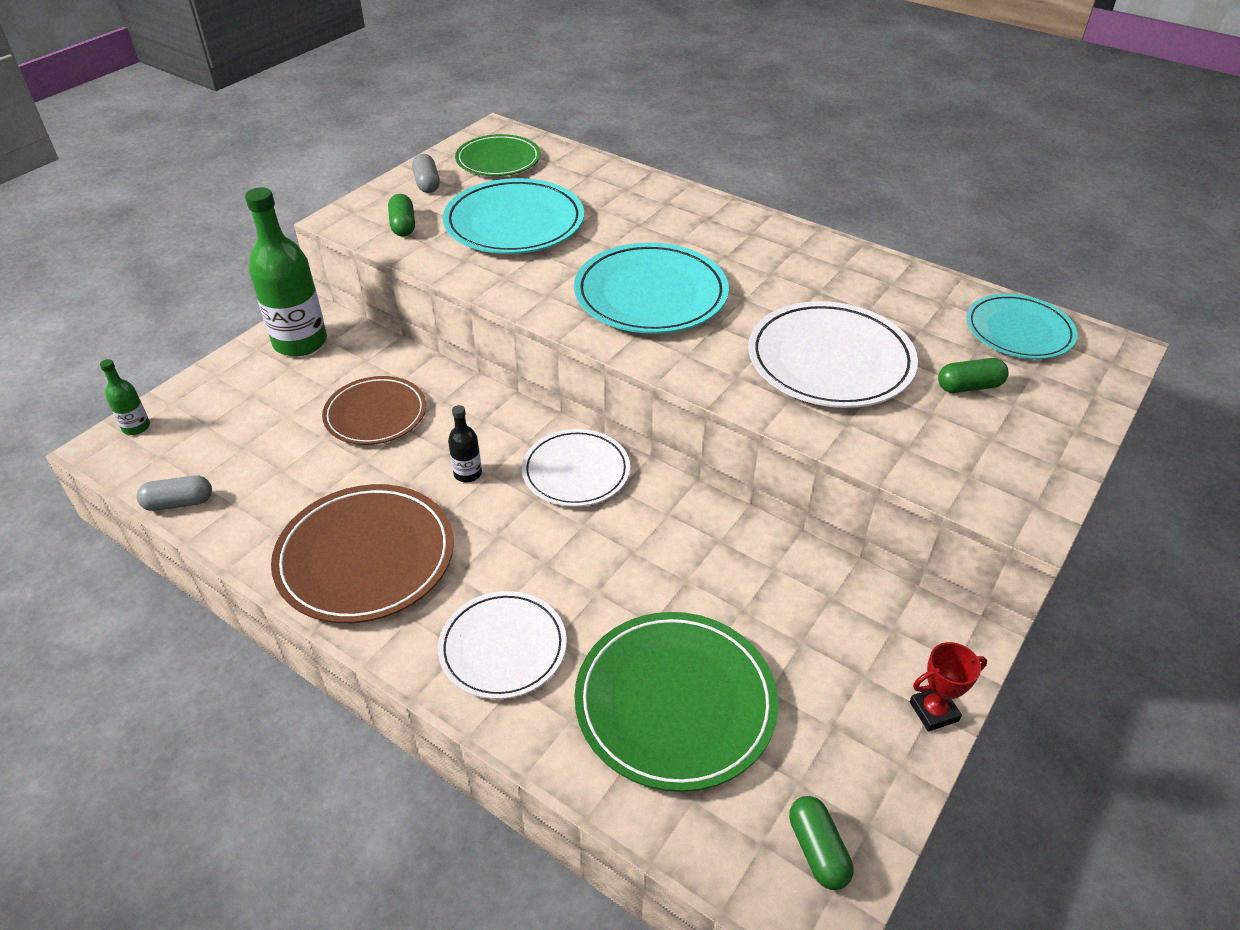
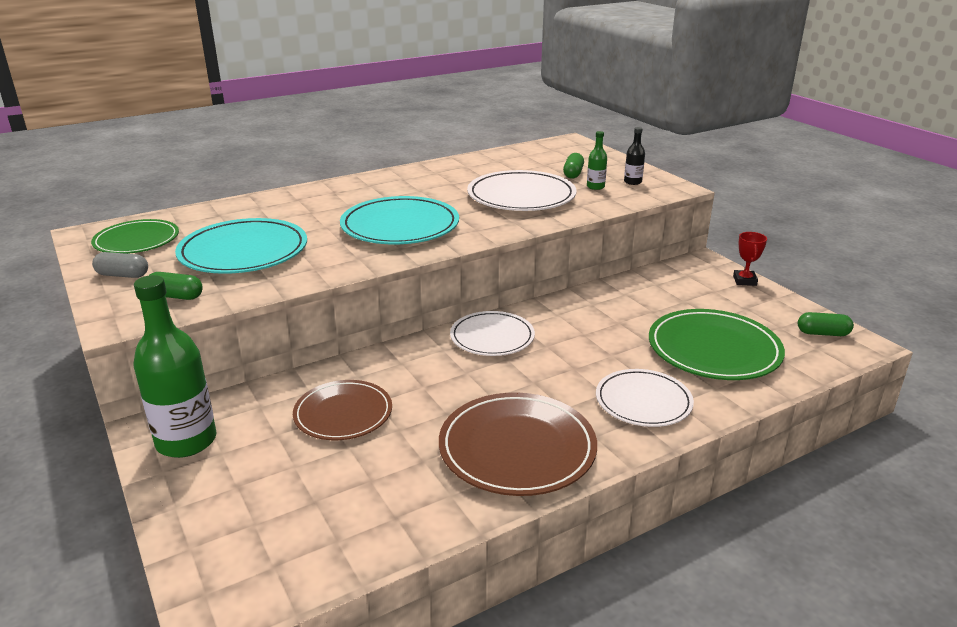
camera: 65 degrees left, 15 degrees down
(136, 427) = (203, 582): green bottle -> green bottle (595, 187)
(179, 503) = (362, 557): grey capsule -> none
(468, 474) = (458, 382): black bottle -> black bottle (632, 182)
(1018, 331) = (538, 153): turquoise plate -> none

